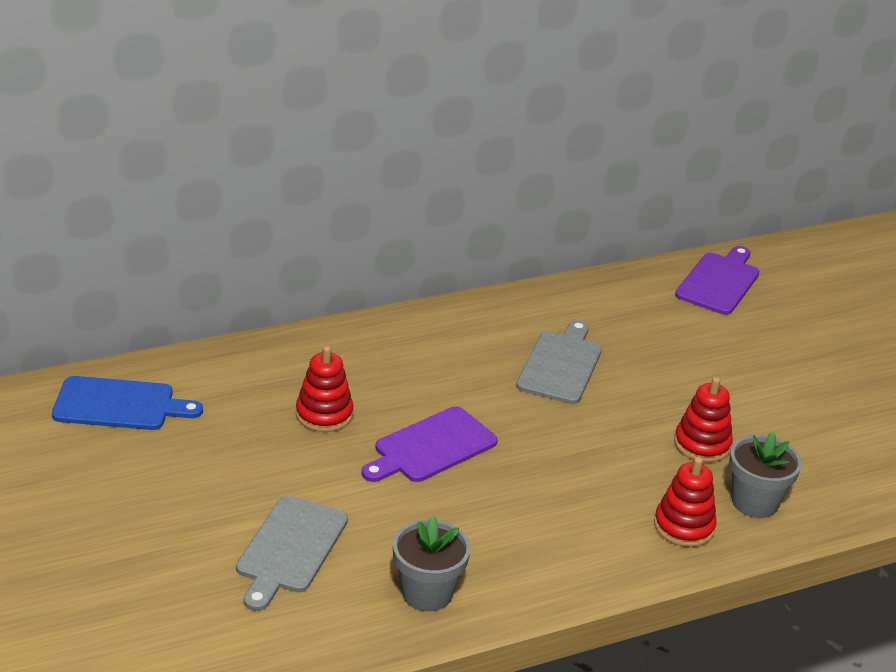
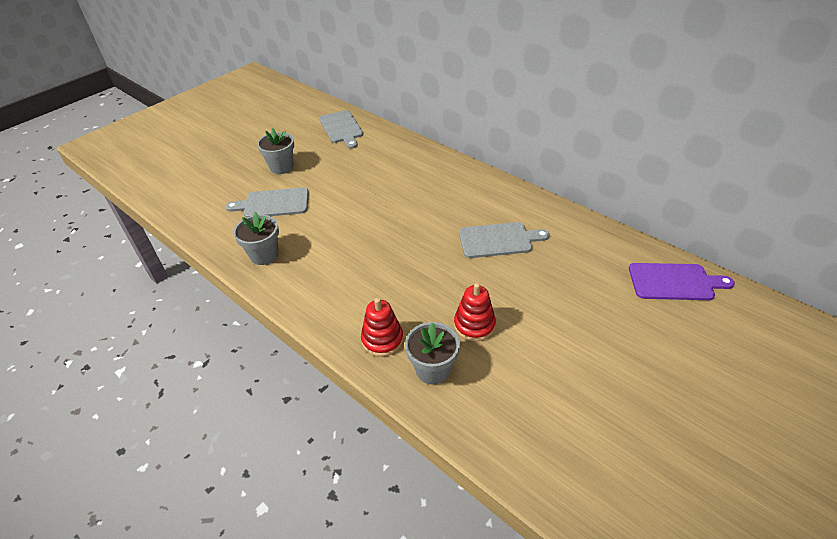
camera: 70 degrees right, 10 degrees up
(119, 405) = (341, 128): blue cutting board -> grey cutting board
(180, 510) = (281, 167): none -> grey flower pot
(324, 414) = (379, 178): red stacking toy -> none
(431, 447) = (381, 218): purple cutting board -> none

